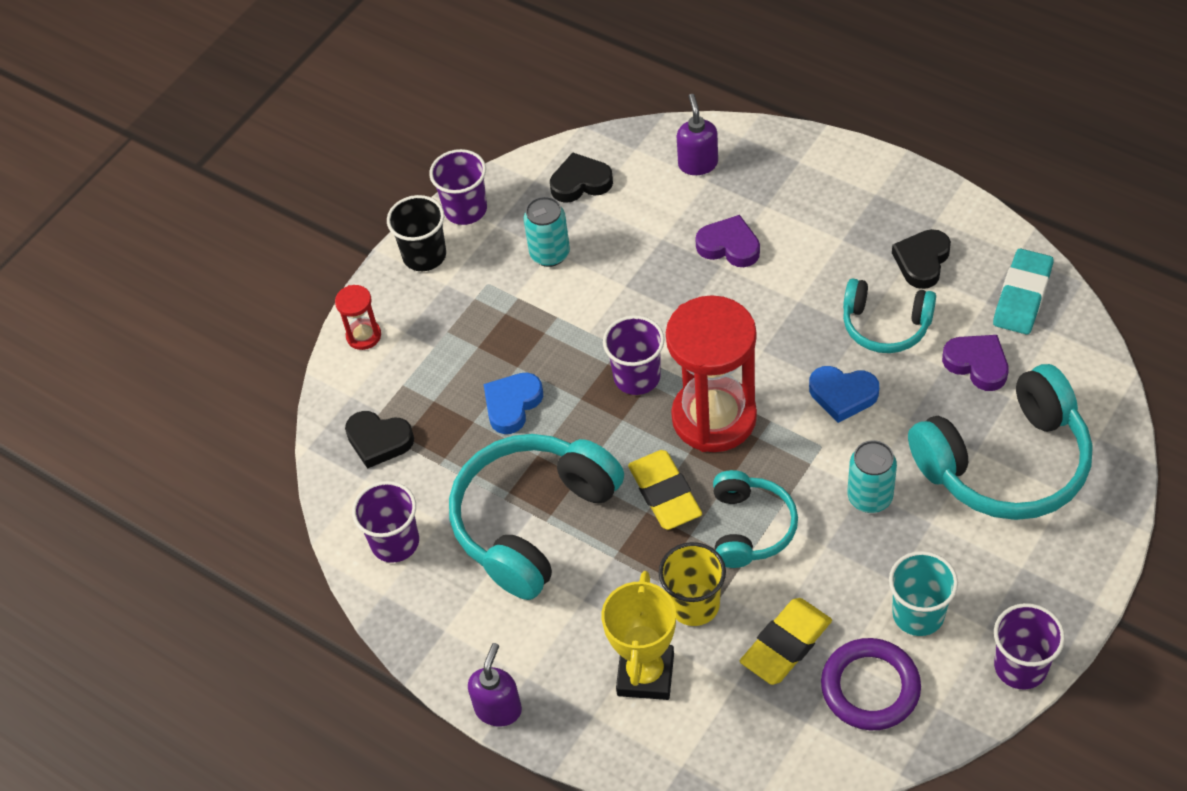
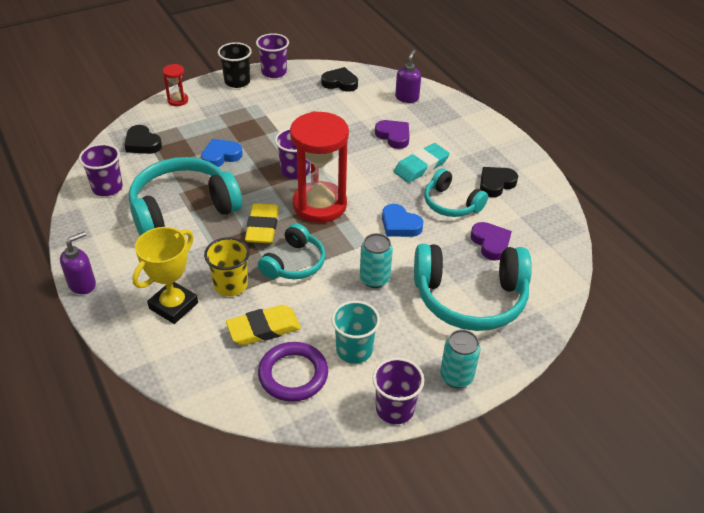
camera: 20 degrees right, 10 degrees down
(550, 254) = (298, 104): turquoise can -> turquoise can (456, 377)
(1022, 296) = (543, 223): turquoise eraser -> turquoise eraser (421, 166)

